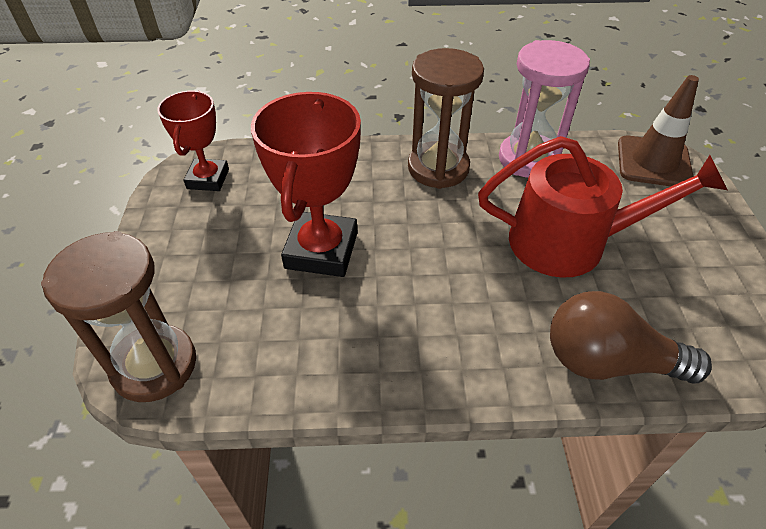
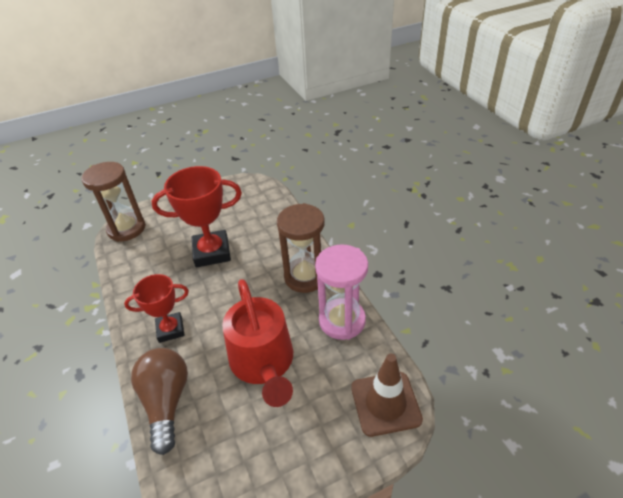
camera: 70 degrees right, 5 degrees down
(208, 179) = (247, 193): red trophy -> red trophy (170, 329)

